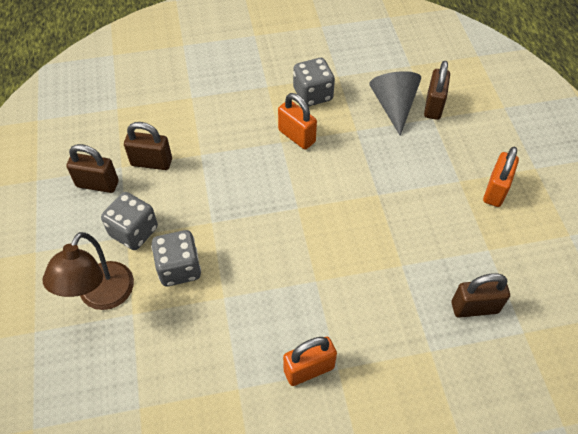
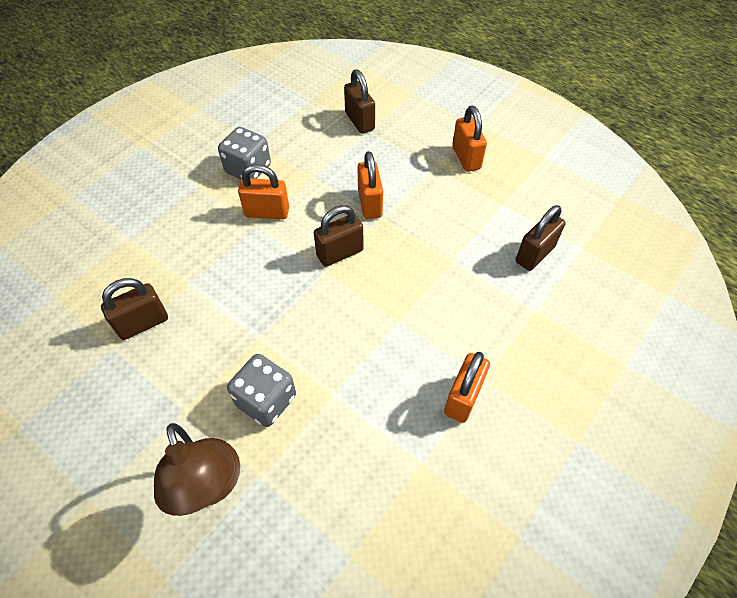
camera: 40 degrees left, 0 degrees up
(97, 184) = (101, 382): brown padlock -> brown padlock (340, 253)
(134, 231) = (186, 400): grey dice -> none
(378, 178) = (370, 203): none -> orange padlock
(393, 106) = (328, 139): grey cone -> none

